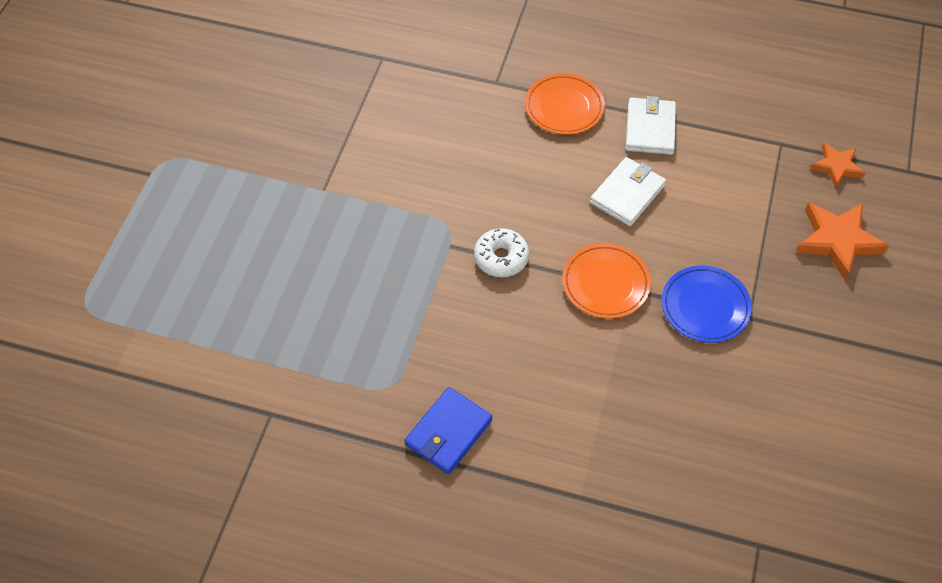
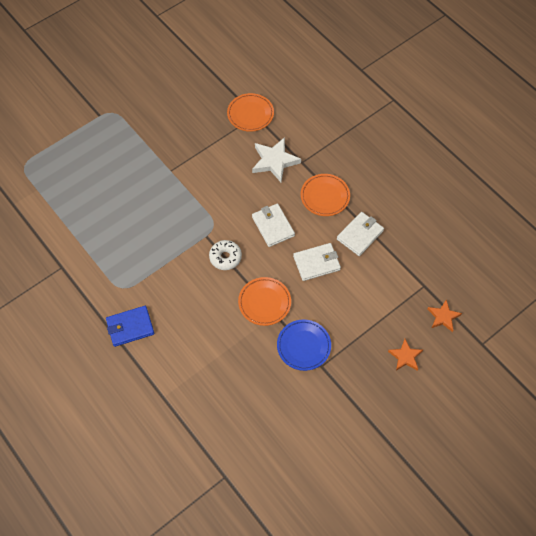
camera: 35 degrees right, 5 degrees up
(373, 60) = (250, 114): none -> orange plate
(459, 100) = (274, 161): none -> white star
(530, 181) = (273, 226): none -> white wallet
(837, 241) = (405, 356): orange star -> orange star, size x0.61

